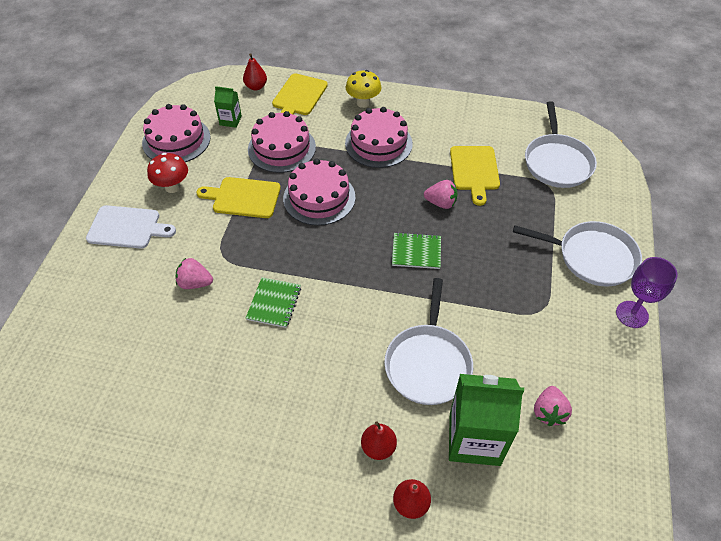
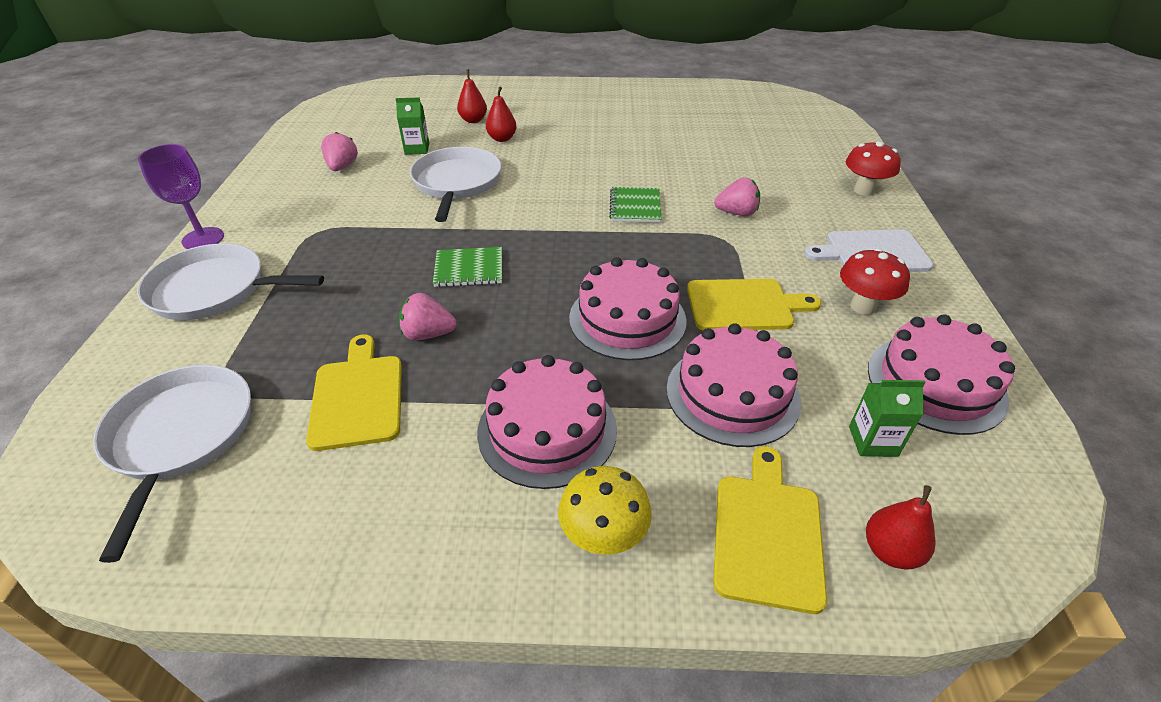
camera: 170 degrees right, 10 degrees down
(69, 296) = (863, 190): none -> red mushroom
(474, 439) = (417, 149): green carton -> green carton, size x0.49

